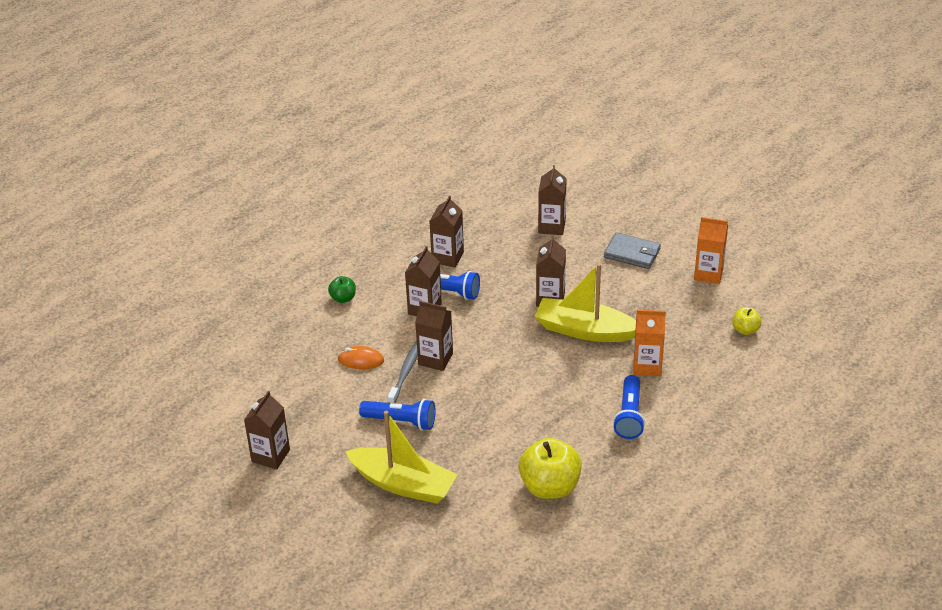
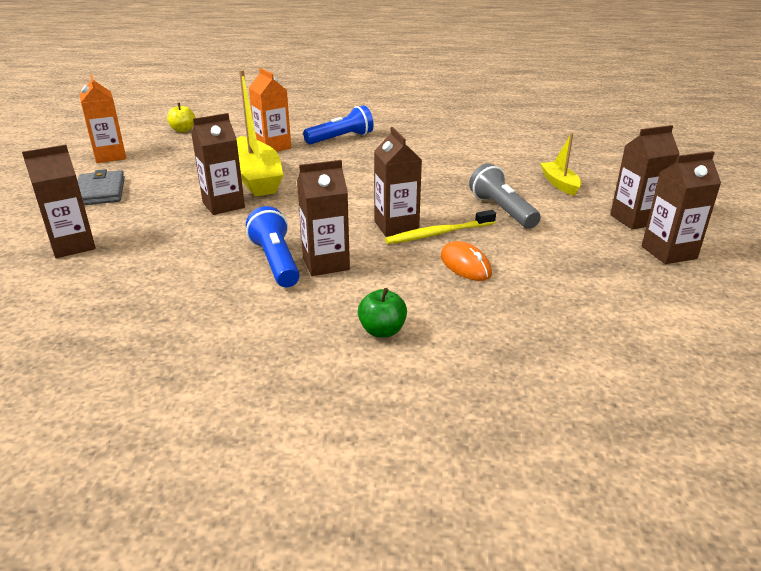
camera: 130 degrees left, 10 degrees down
(401, 421) = (502, 210): blue flashlight -> grey flashlight
(403, 484) = (559, 184): yellow boat -> yellow boat, size x0.53
(406, 371) = (438, 234): grey toothbrush -> yellow toothbrush
(447, 257) = (203, 289): brown carton -> brown carton (635, 219)
(550, 487) = (456, 141): yellow apple -> none

